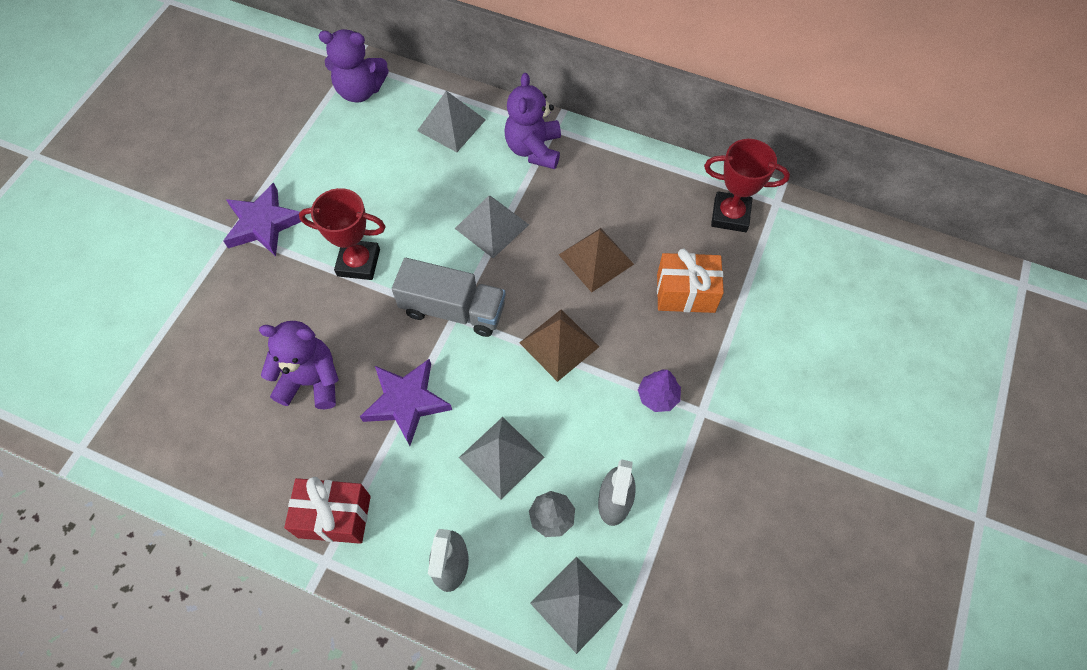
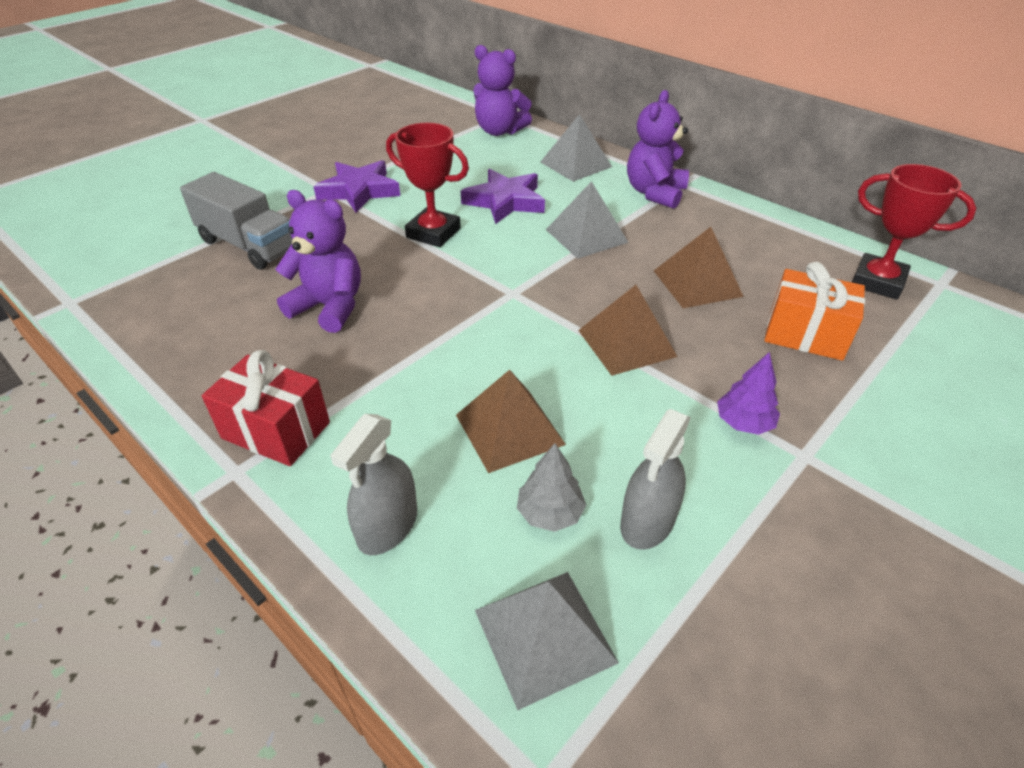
camera: 20 degrees right, 20 degrees down
(406, 402) = (421, 349): purple star -> purple star (505, 201)
(453, 310) = (514, 287): grey truck -> grey truck (248, 245)
(501, 457) = (509, 429): grey pyramid -> brown pyramid

